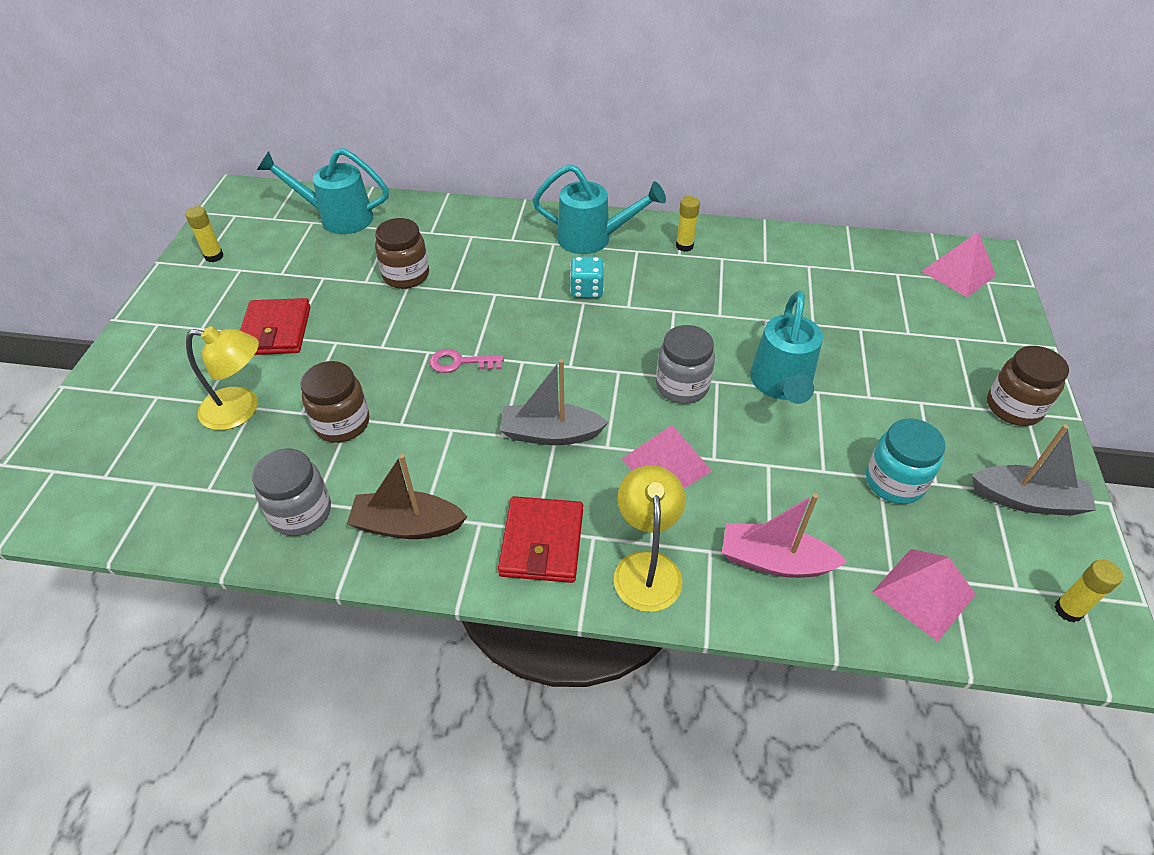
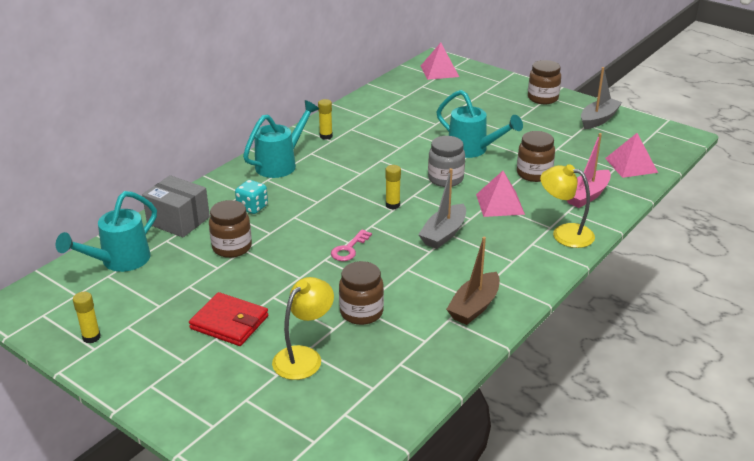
camera: 60 degrees left, 15 degrees down
(301, 512) = (430, 348): grey jar -> none
(430, 221) = (178, 220): none -> grey box
(542, 542) = (523, 261): red wallet -> none
(586, 290) = (329, 182): turquoise dice -> turquoise dice (252, 207)
(779, 474) = (534, 174): none -> brown jar
(894, 482) = (563, 146): turquoise jar -> none
(1068, 610) = (661, 136): yellow glue stick -> yellow glue stick (392, 205)

